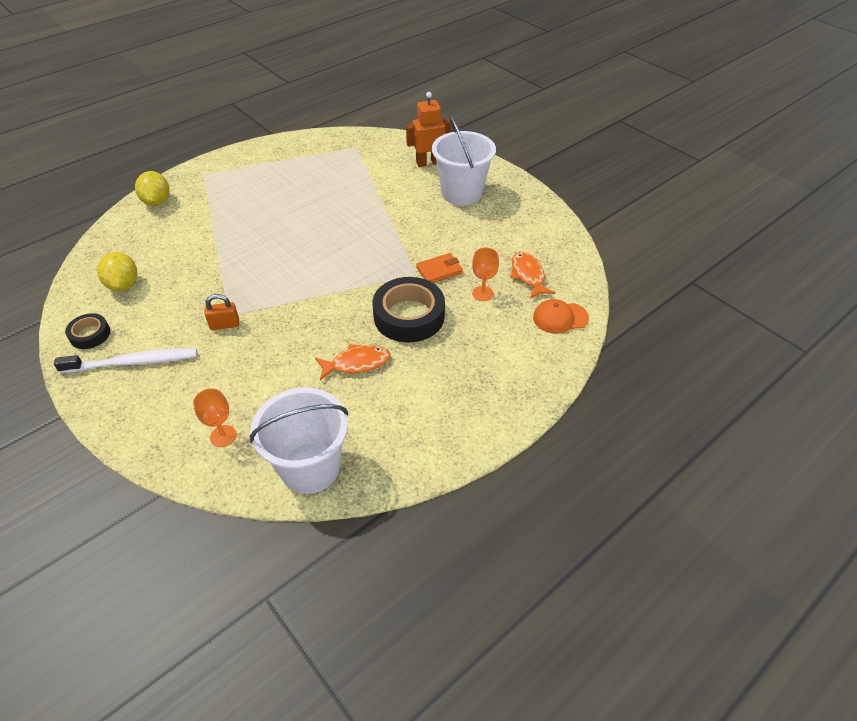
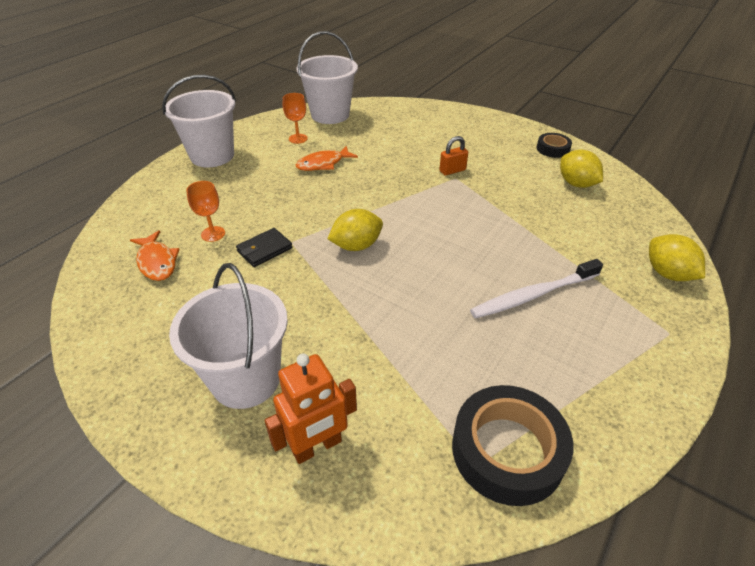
camera: 165 degrees right, 5 degrees down
(134, 362) = (497, 140): white toothbrush -> white toothbrush (532, 295)
(223, 436) = (396, 118): orange goblet -> orange goblet (298, 138)
(363, 260) = (356, 246): none -> yellow lemon
(409, 316) = (288, 202): black tape -> black tape (507, 450)
(439, 270) = (264, 249): orange wallet -> black wallet
(486, 406) = (212, 156): none -> white bucket
(560, 318) = (131, 224): orange cap -> none

